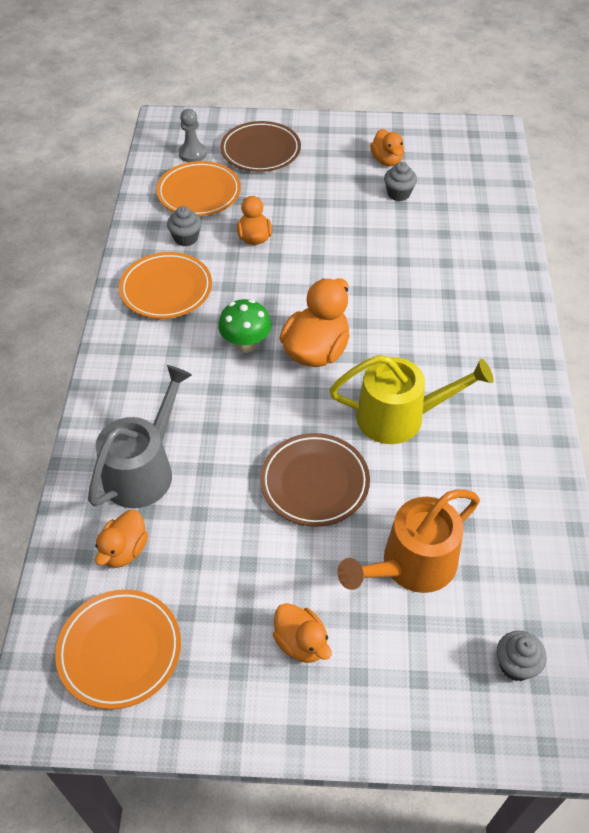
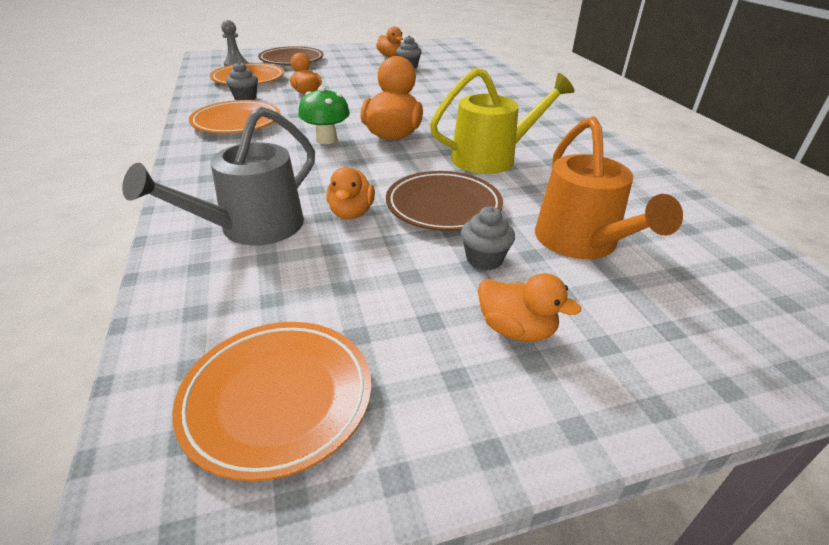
camera: 20 degrees left, 15 degrees down
(124, 550) = (250, 295): orange duck -> orange duck (351, 213)
(143, 470) = (253, 228): grey watering can -> grey watering can turned 150 degrees counterclockwise
(411, 565) = (581, 242): orange watering can -> orange watering can turned 45 degrees counterclockwise
(515, 665) = (750, 293): grey cupcake -> grey cupcake (484, 259)

